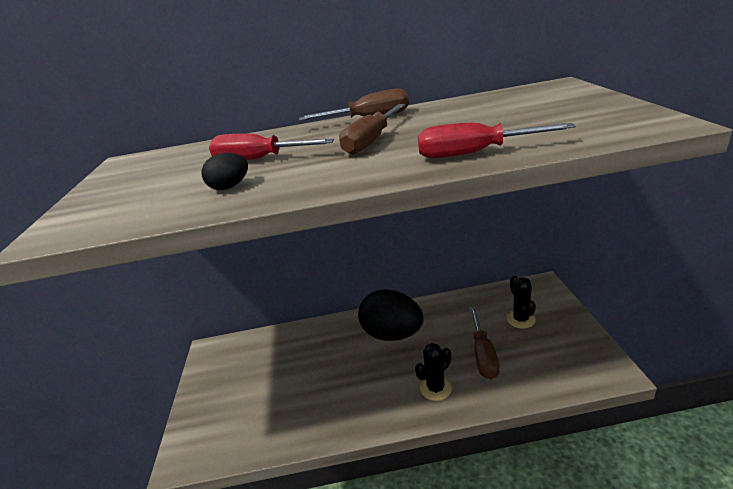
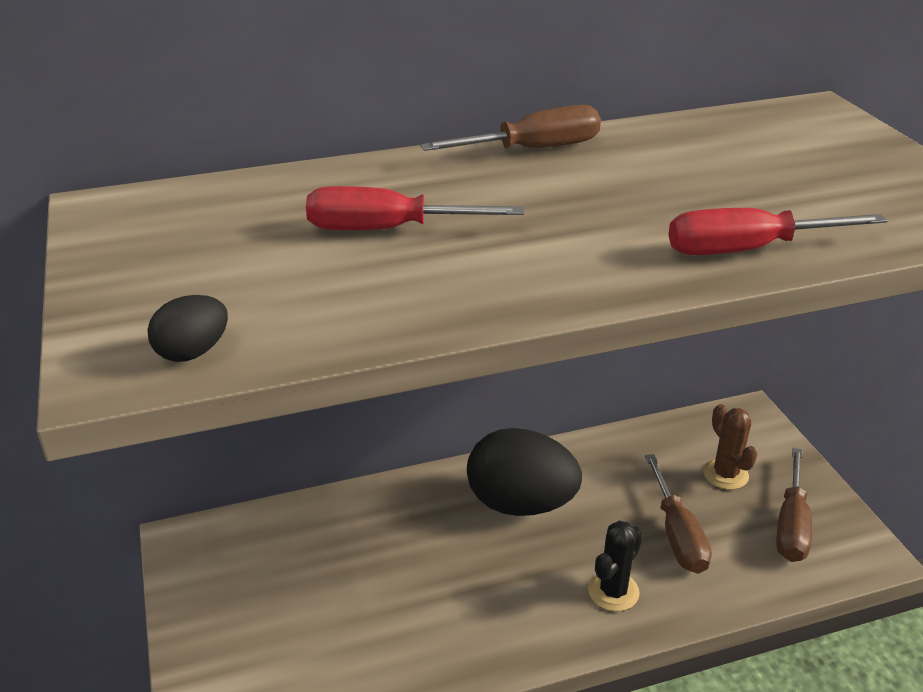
camera: 15 degrees left, 5 degrees up
(230, 187) = (379, 288): black egg -> black egg (193, 352)
(371, 141) = (568, 207): brown screwdriver -> brown screwdriver (791, 526)
(520, 319) = (725, 474): black cactus -> brown cactus

